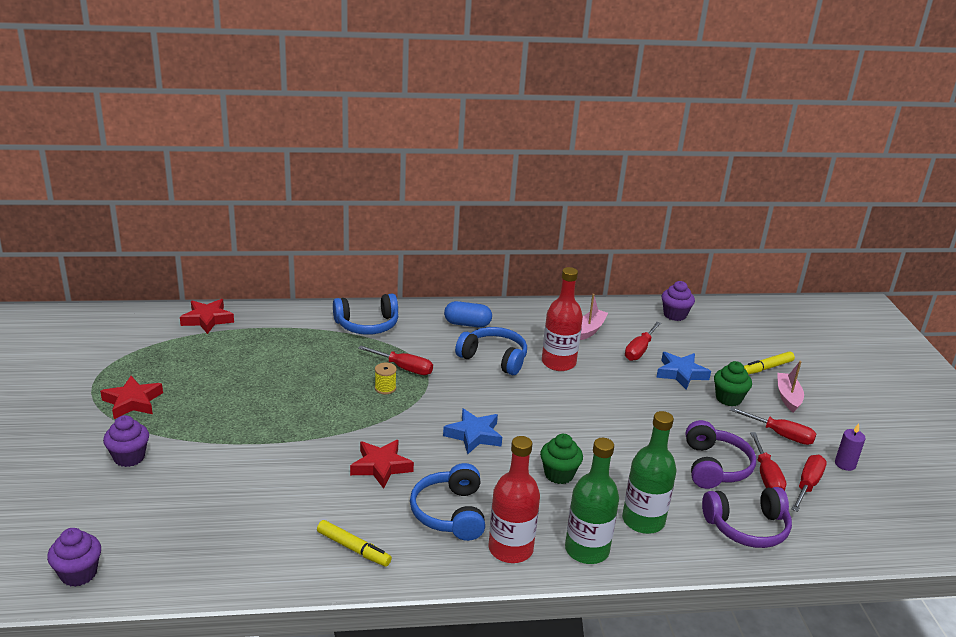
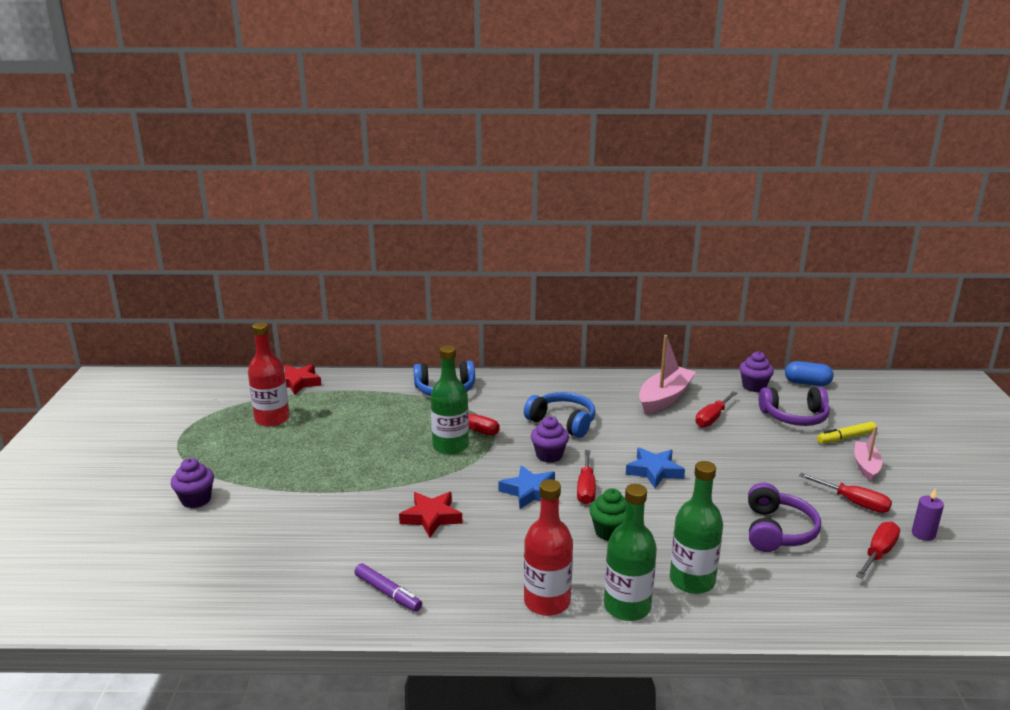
camera: 10 degrees right, 5 degrees down
(78, 574) = (121, 602): purple cupcake -> purple cupcake (549, 455)
(132, 402) = (212, 451): red star -> none
(353, 548) = (388, 593): yellow marker -> purple marker
(385, 388) = (450, 446): yellow spool -> green bottle
(450, 513) = (491, 564): blue headphones -> none
(467, 324) = (542, 391): blue capsule -> blue capsule (807, 383)
(558, 363) = (627, 427): red bottle -> red bottle (272, 419)
(590, 329) = (664, 398): pink boat -> pink boat, size x1.67
(681, 373) = (753, 441): blue star -> blue star (654, 471)
(728, 398) = (800, 465): green cupcake -> none
(747, 527) = (805, 593): purple headphones -> purple headphones (794, 417)
(766, 476) = (833, 542): red screwdriver -> red screwdriver (586, 488)

